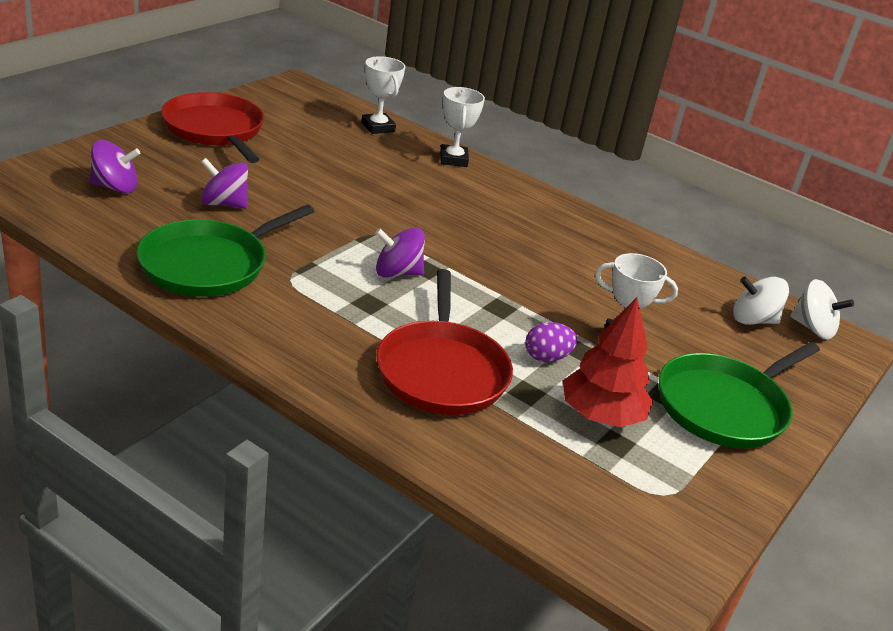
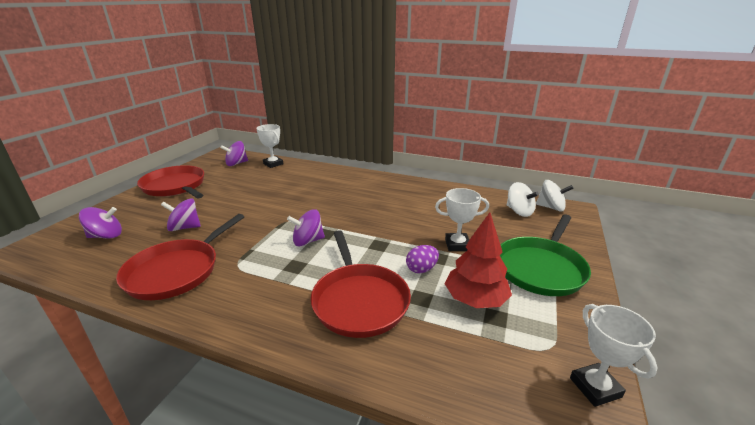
camera: 10 degrees left, 5 degrees down
(209, 264) = (177, 271): green pan -> red pan
(317, 111) = (236, 163): none -> purple spinning top
(453, 159) = (320, 170): white trophy -> white trophy (595, 387)
(753, 320) = (519, 211): white spinning top -> white spinning top turned 120 degrees counterclockwise

